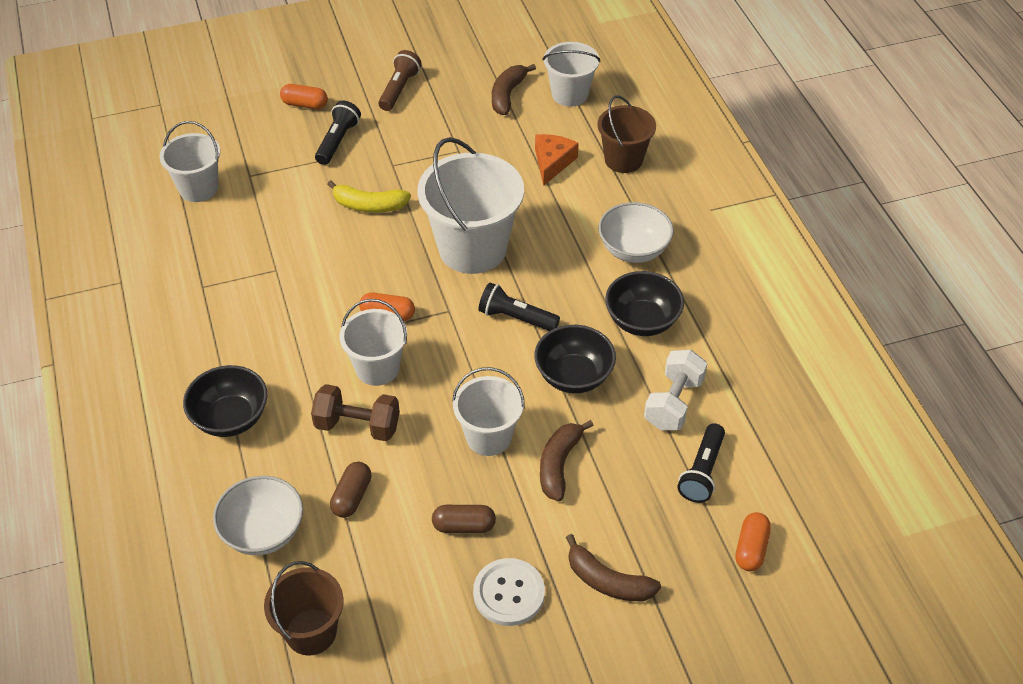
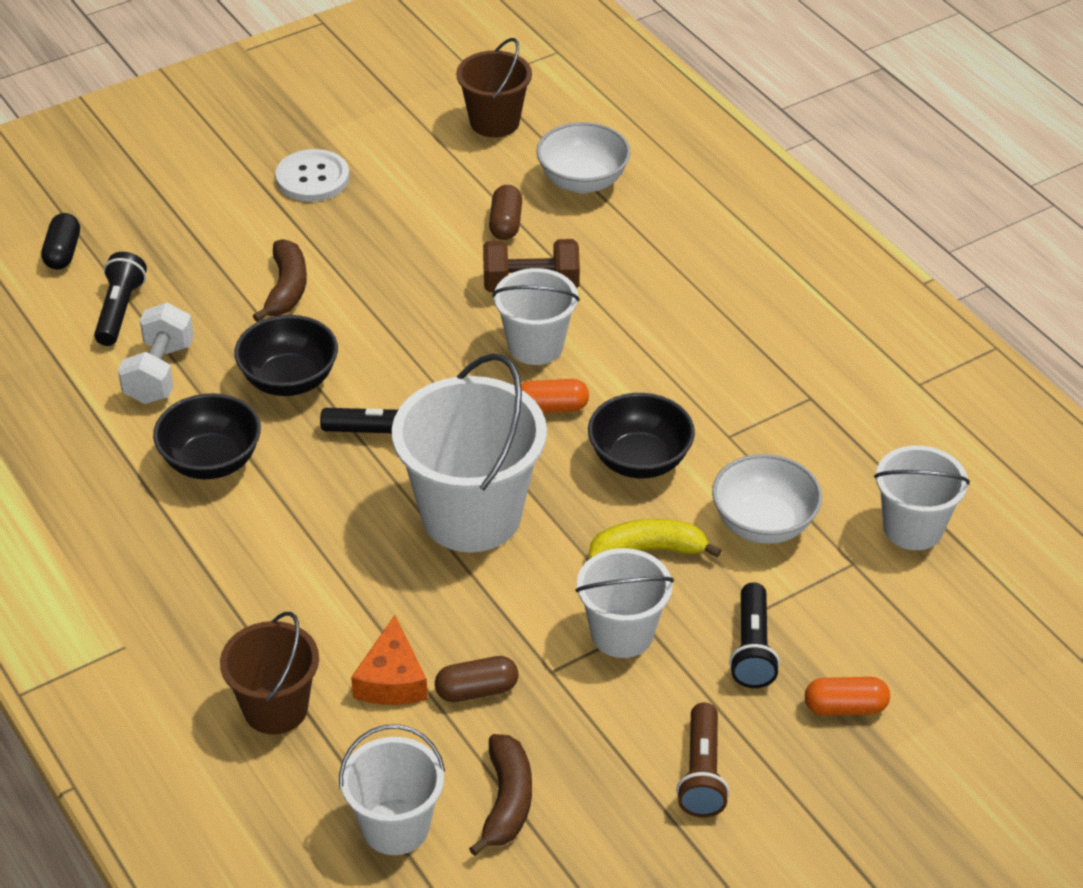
camera: 165 degrees right, 5 degrees down
(230, 418) = (679, 267): black bowl -> black bowl (639, 460)
(464, 526) = (376, 220): brown capsule -> brown capsule (476, 690)
(488, 437) = (375, 301): white bucket -> white bucket (622, 633)
(608, 581) = (213, 203): brown banana -> none
(633, 250) = (237, 557): white bowl -> white bowl (763, 524)
(751, 548) = (63, 253): orange capsule -> black capsule

